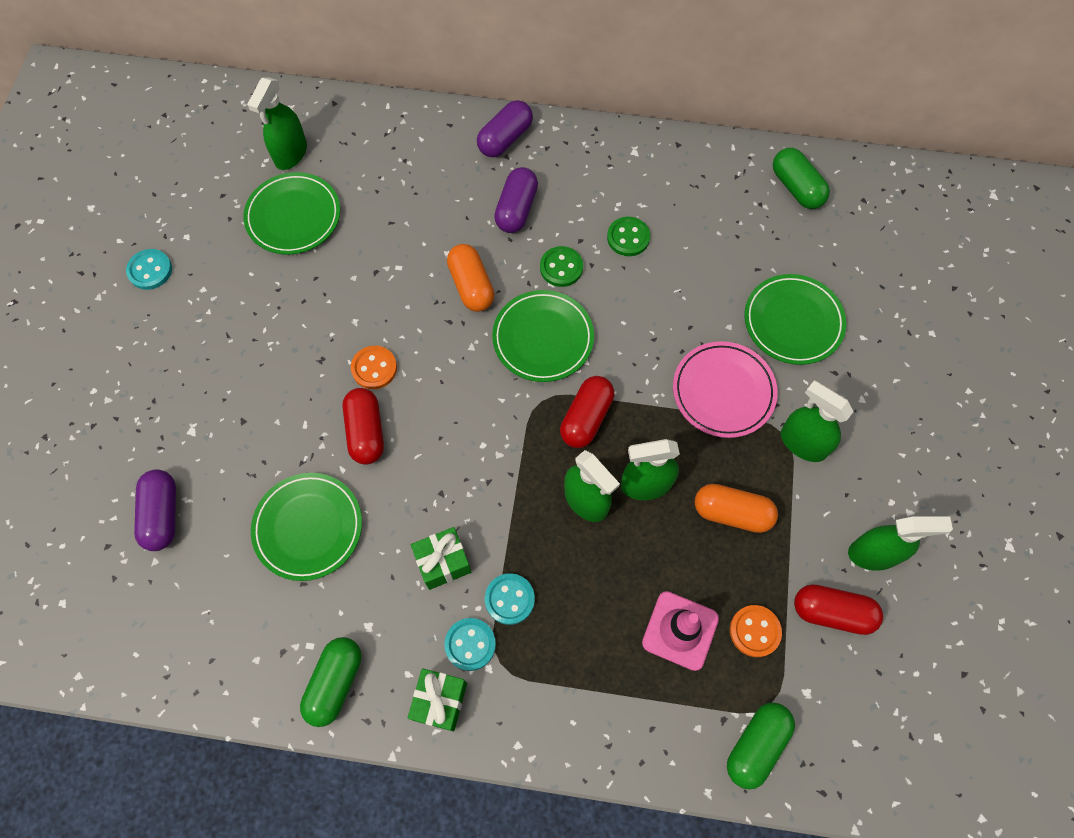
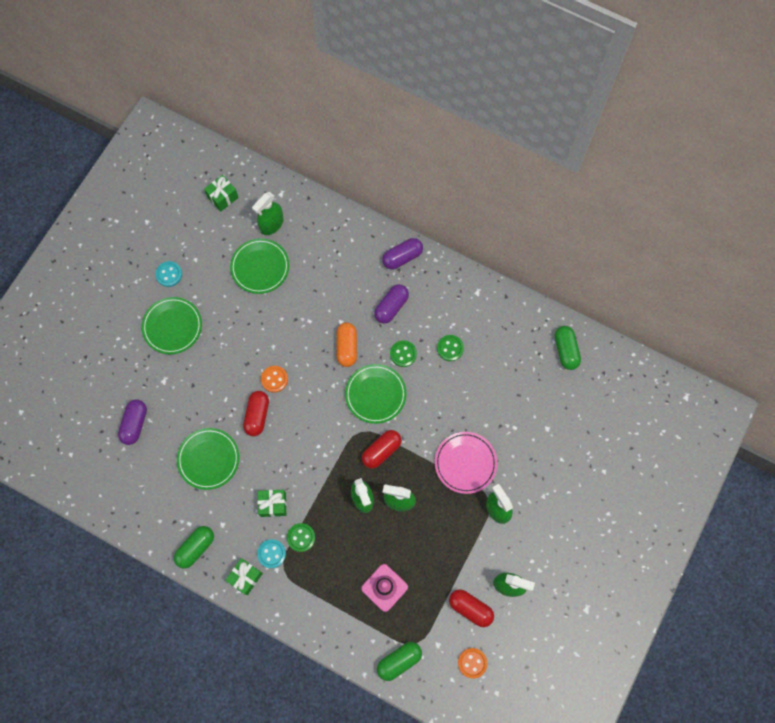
camera: 20 degrees right, 5 degrees up
(202, 140) = (223, 197): none -> green gift
(509, 599) = (301, 537): turquoise button -> green button
(732, 513) = (440, 534): orange capsule -> none
(754, 631) = (424, 603): orange button -> orange button (472, 663)
(793, 322) = (524, 435): green plate -> green plate (172, 326)

